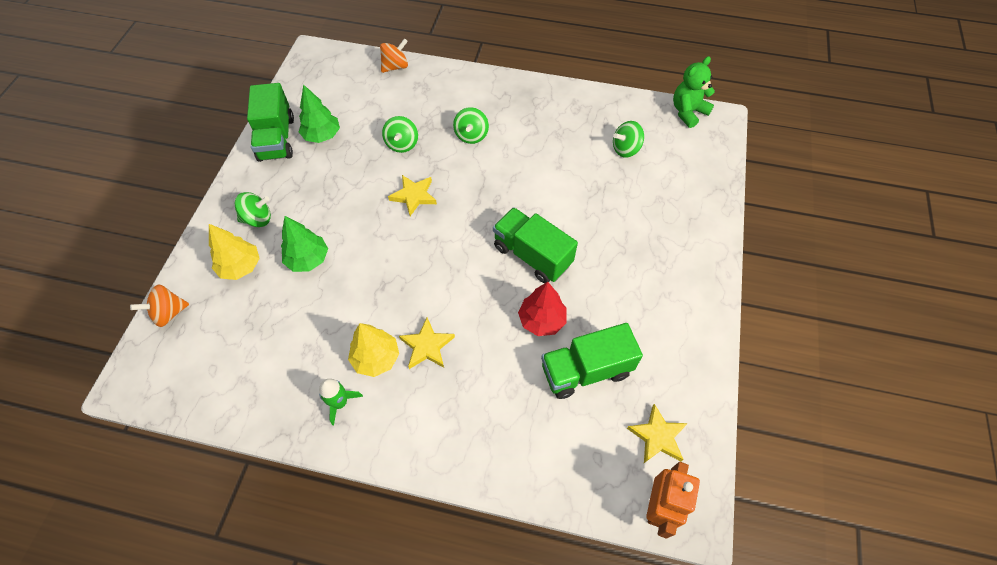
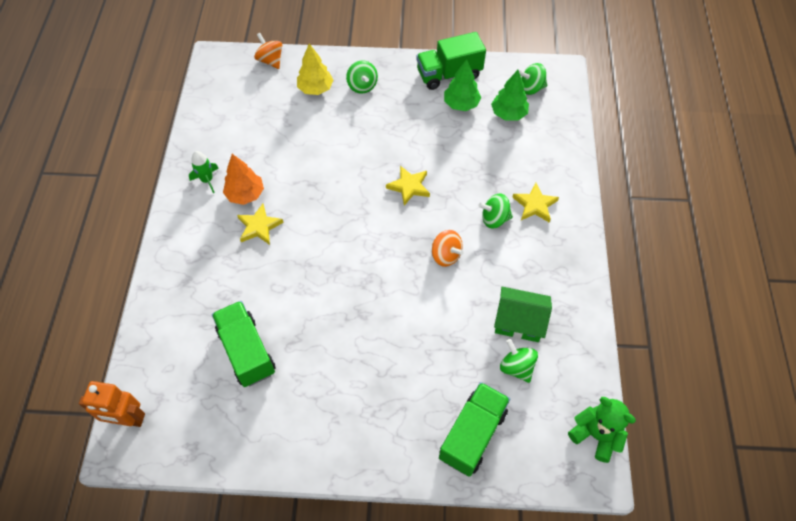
camera: 80 degrees right, 0 degrees up
(308, 259) = (329, 128): green tree -> green tree (508, 114)
(376, 358) = (245, 194): yellow tree -> orange tree
(395, 67) = (567, 138): orange spinning top -> orange spinning top (446, 255)
(402, 144) = (467, 165): green spinning top -> green spinning top (531, 88)
(532, 255) = (360, 292): green truck -> green truck (472, 434)
(541, 320) = (293, 309): red tree -> none
(582, 139) = (519, 321): none -> green house
(657, 436) = (188, 416): yellow star -> yellow star (535, 205)

